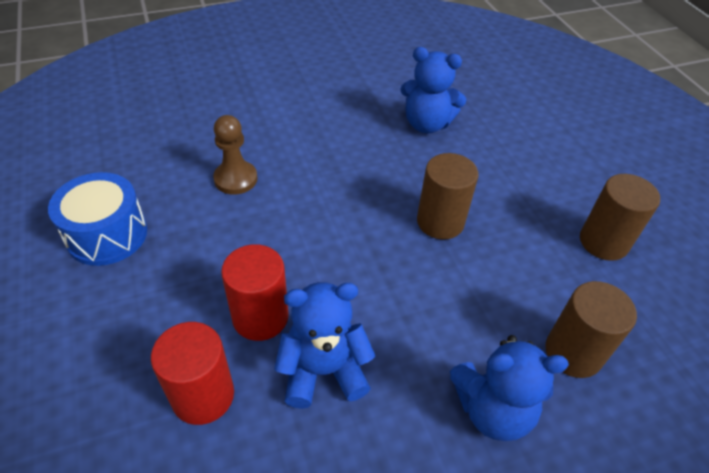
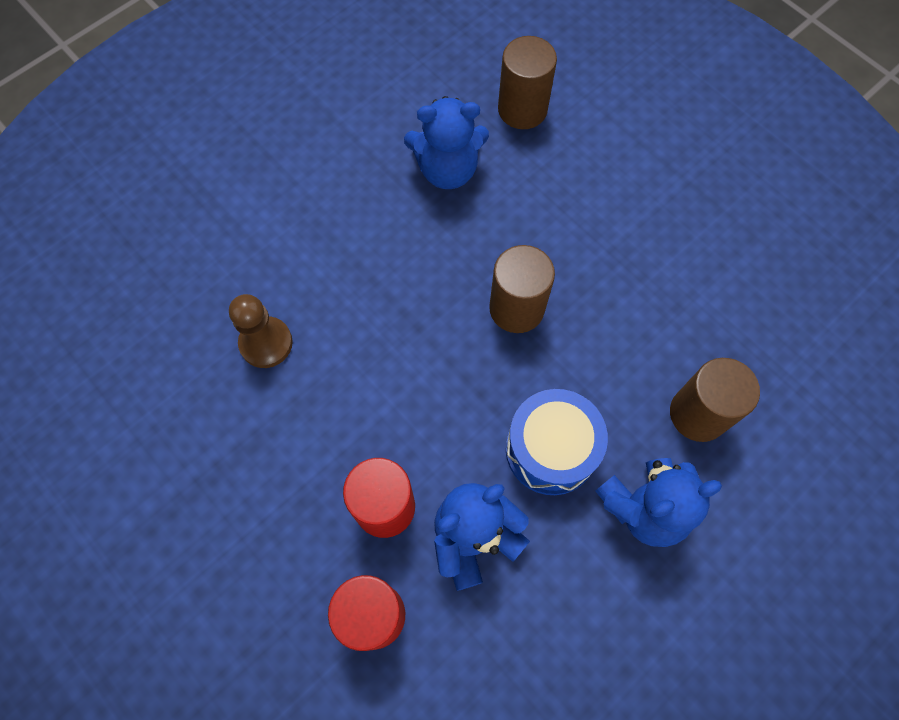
camera: 20 degrees left, 20 degrees up
(107, 235) = (164, 480): blue drum -> blue drum (551, 450)
(603, 242) = (690, 265): brown cylinder -> brown cylinder (522, 109)

